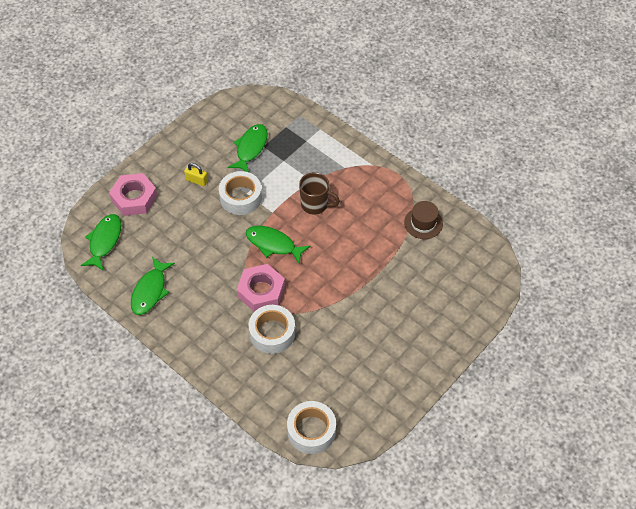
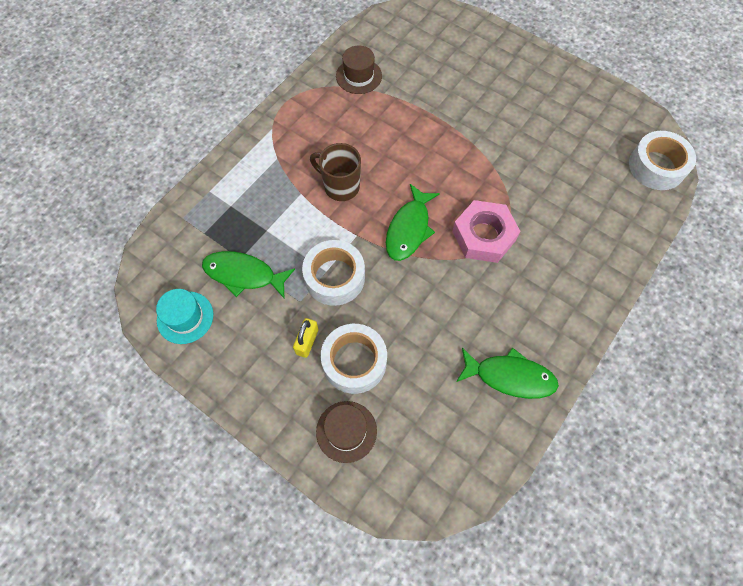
camera: 95 degrees left, 10 degrees up
(104, 241) = (433, 463): green fish -> none
(134, 198) = (346, 431): pink nut -> brown hat
(225, 119) = (185, 317): none -> turquoise hat
(272, 333) = (542, 217): white tape -> white tape (354, 362)
(315, 205) = (340, 186): brown mug -> brown mug turned 75 degrees counterclockwise

